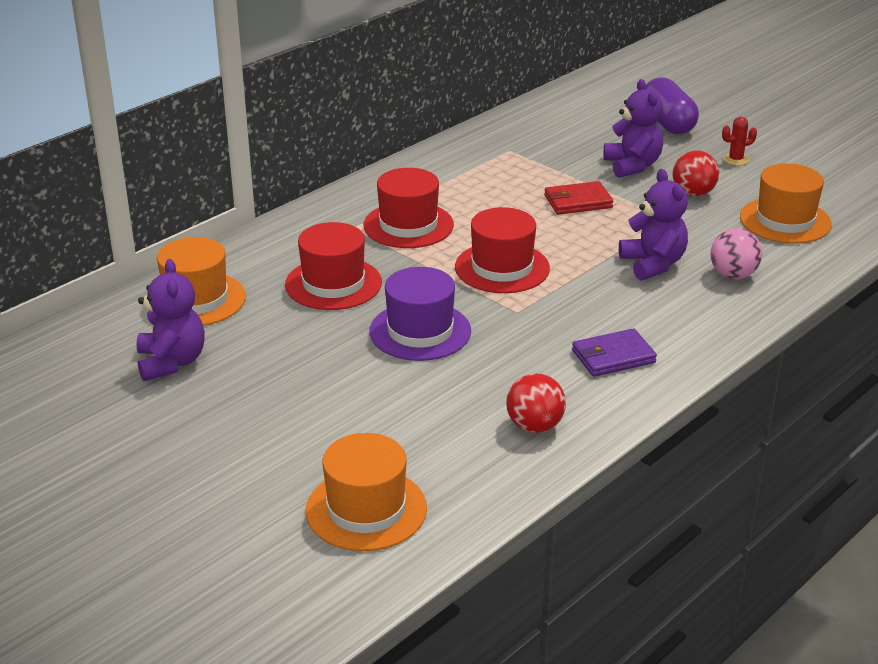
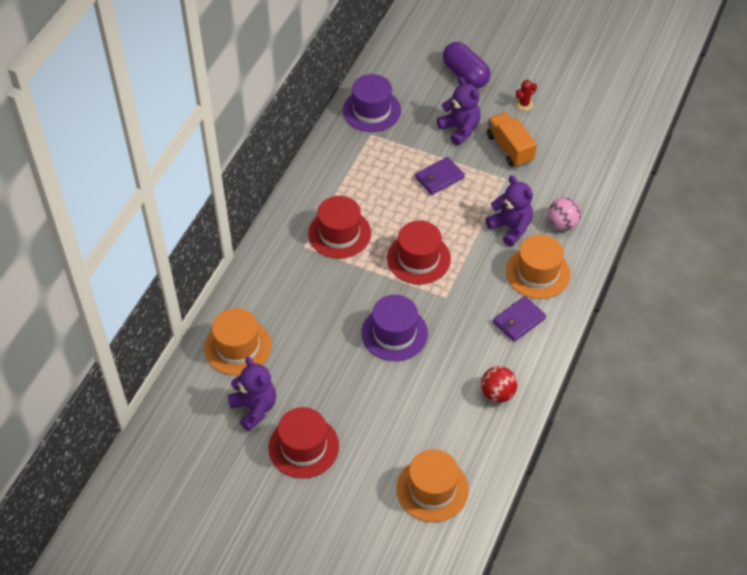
camera: 20 degrees left, 20 degrees up
(333, 284) = (319, 305): red hat -> red hat (303, 447)
(523, 131) = (371, 110): none -> purple hat
(578, 202) = (439, 178): red wallet -> purple wallet
(693, 193) = (509, 148): red ball -> orange truck
(785, 220) = (576, 161): orange hat -> orange hat (537, 273)

